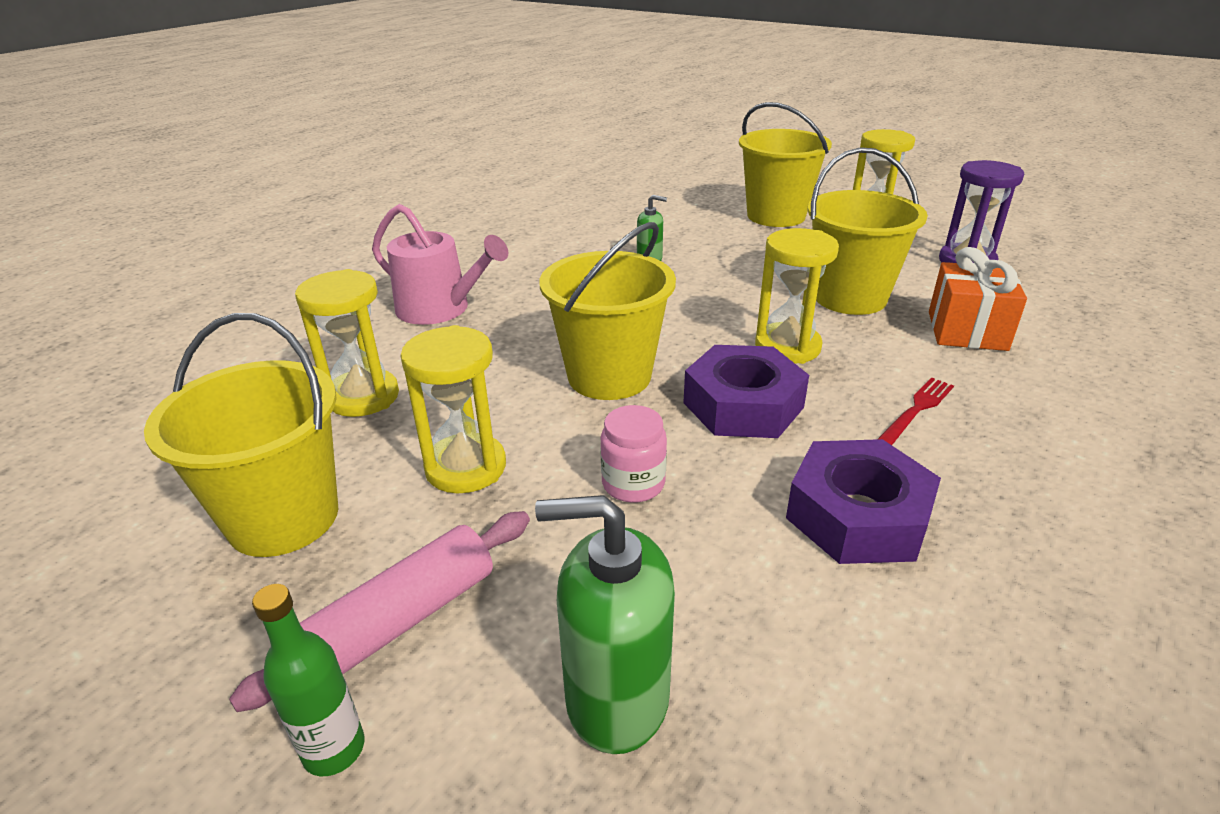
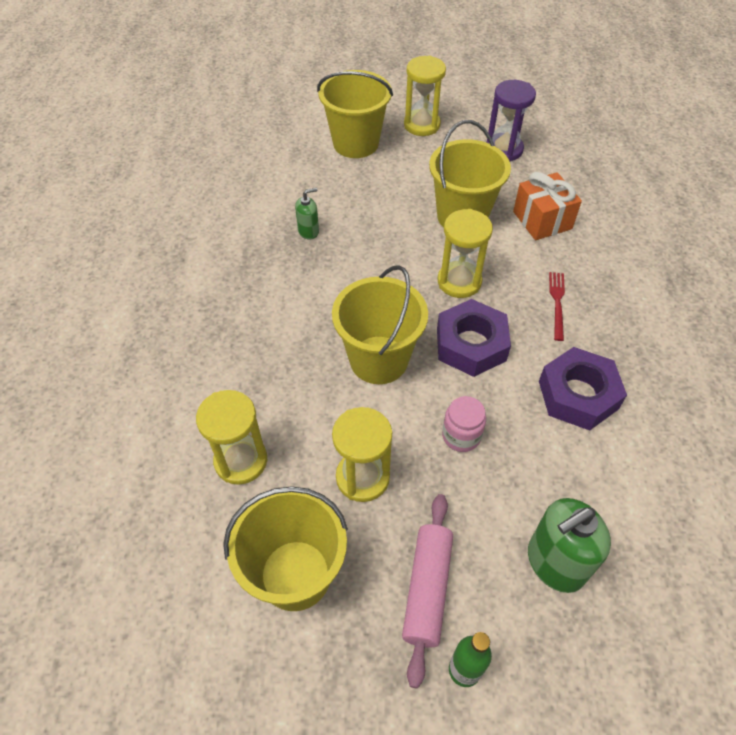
camera: 35 degrees left, 20 degrees up
(440, 309) = (207, 353): pink watering can -> none

